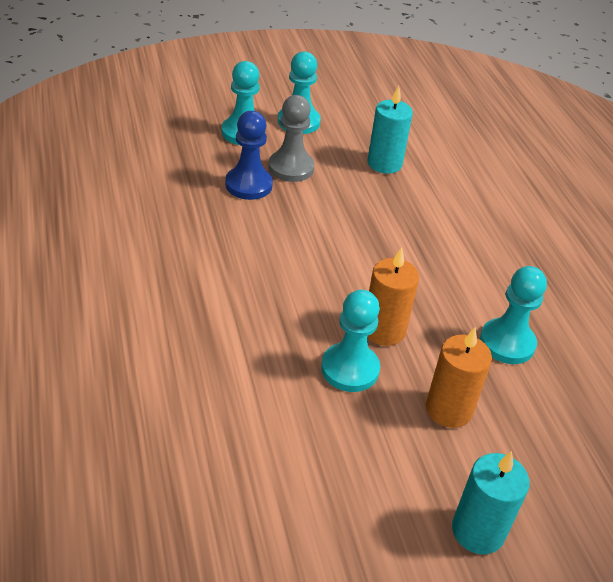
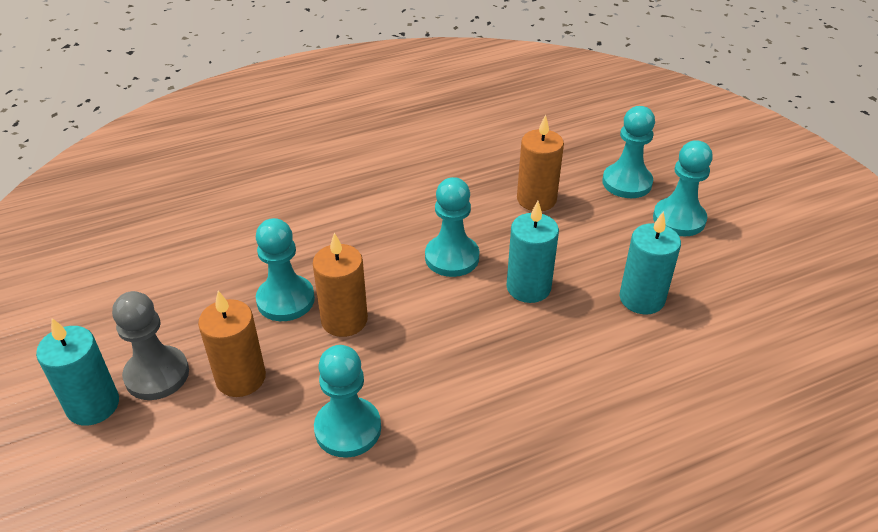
camera: 85 degrees right, 0 degrees up
(248, 185) = (536, 199): blue pawn -> orange candle
(291, 168) = (584, 224): grey pawn -> grey pawn (157, 375)
(314, 250) = (452, 257): none -> turquoise pawn
(362, 215) = (528, 287): none -> turquoise candle

